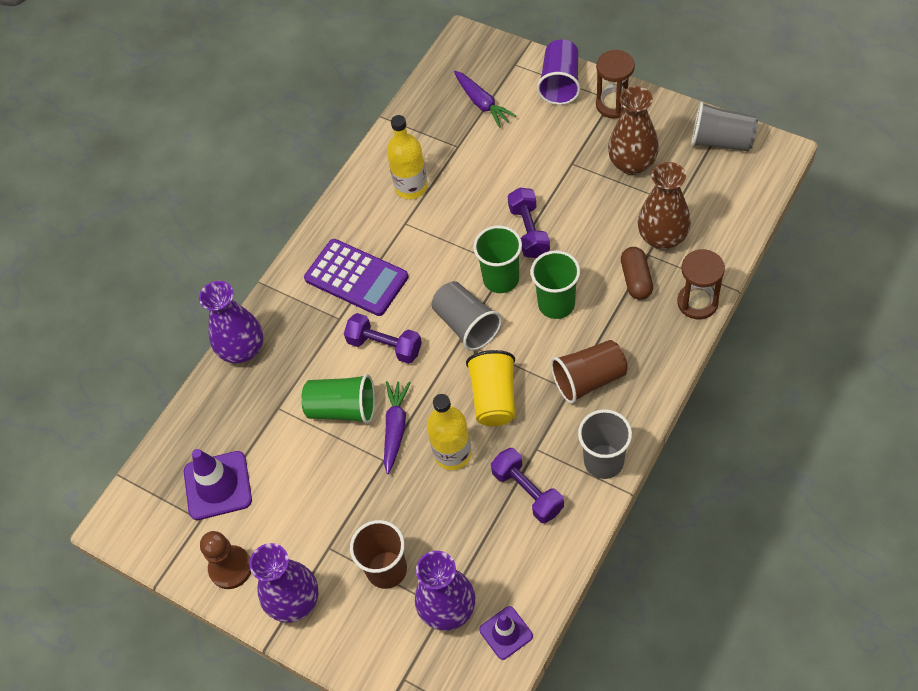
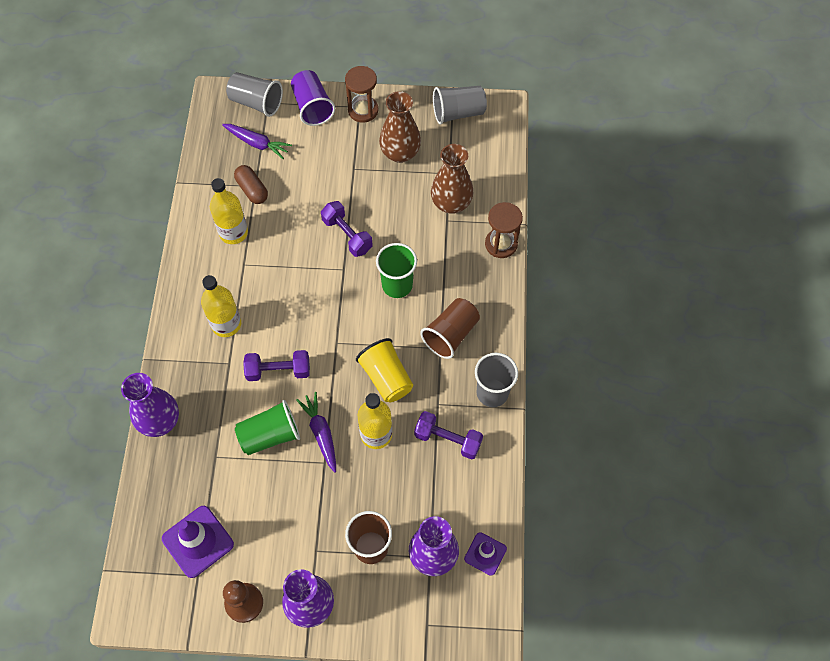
camera: 35 degrees left, 5 degrees up
(356, 278) = (226, 324): purple calculator -> yellow bottle
(466, 325) = (335, 328): grey cup -> grey cup (256, 102)
(501, 279) = (344, 281): green cup -> none
(636, 280) = (447, 243): brown capsule -> brown capsule (252, 190)

